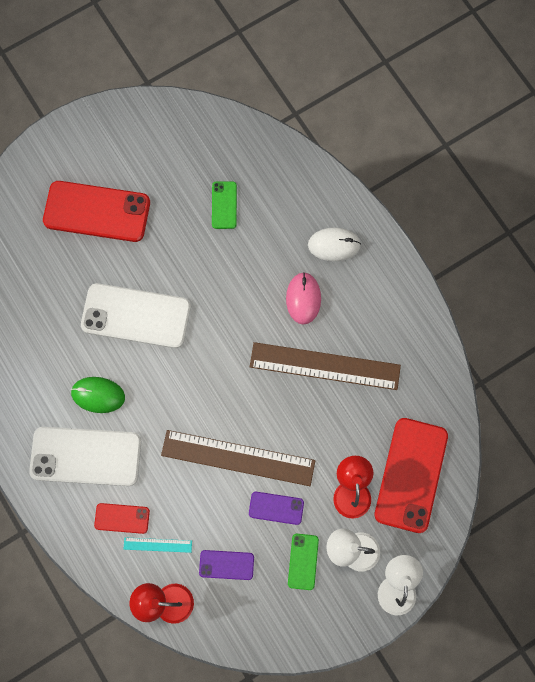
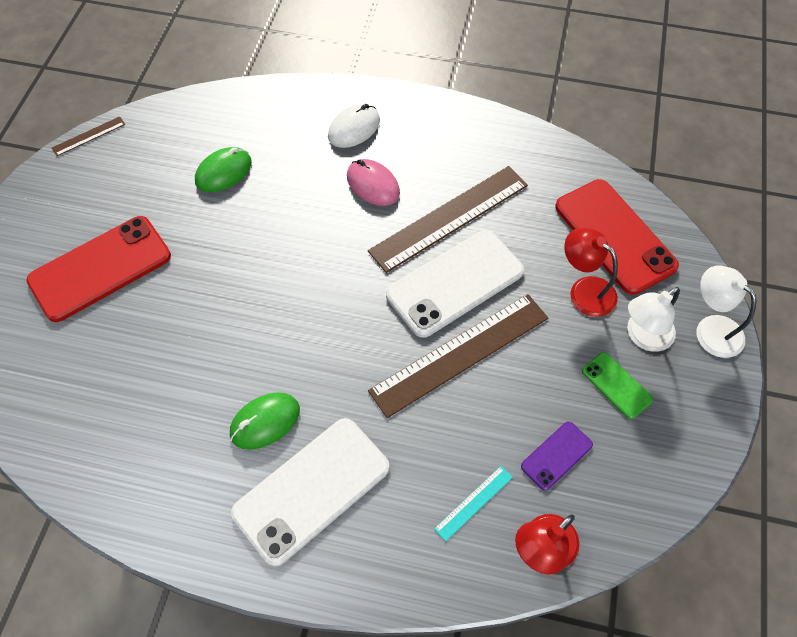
camera: 45 degrees left, 15 degrees down
(122, 518) = (411, 513): red phone -> none
(136, 316) = (232, 321): white phone -> white phone (455, 283)
(169, 102) = (89, 136): none -> brown ruler
(224, 205) = (223, 172): green phone -> green mouse
(276, 508) = (541, 363): purple phone -> none

